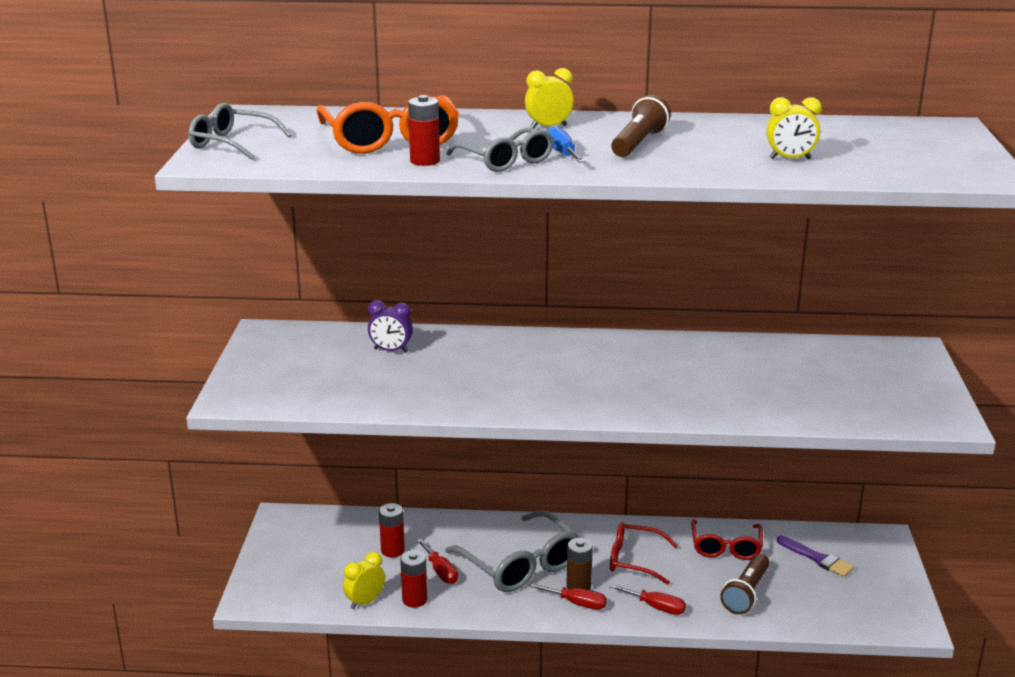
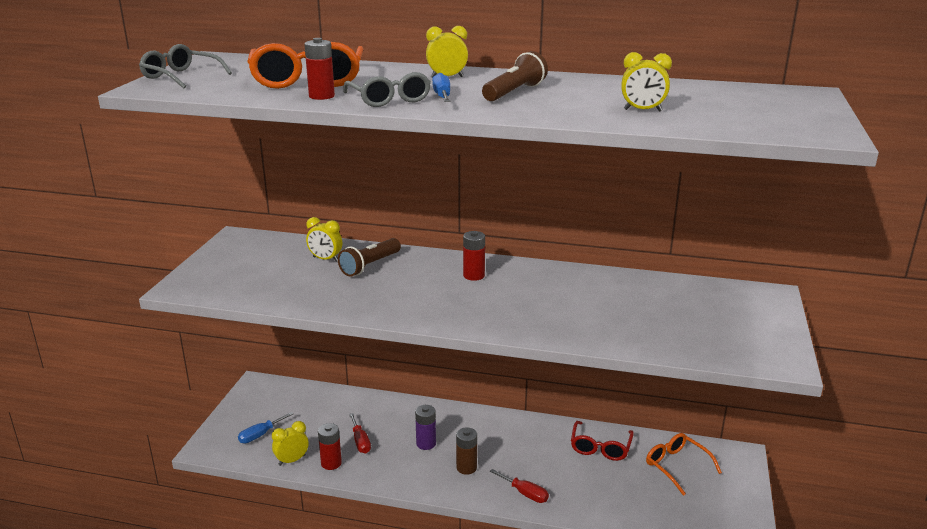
camera: 10 degrees right, 0 degrees up
(313, 577) = (260, 435): none -> blue screwdriver
(391, 350) = (325, 259): purple clock -> yellow clock
(392, 550) = (330, 420): red battery -> red battery (474, 275)
(521, 565) = (426, 443): grey glasses -> purple battery
(577, 603) = (460, 482): red screwdriver -> none
(634, 560) = (520, 450): red glasses -> none
(746, 593) = (606, 490): brown flashlight -> brown flashlight (370, 265)
(817, 558) = (676, 466): purple brush -> orange glasses

